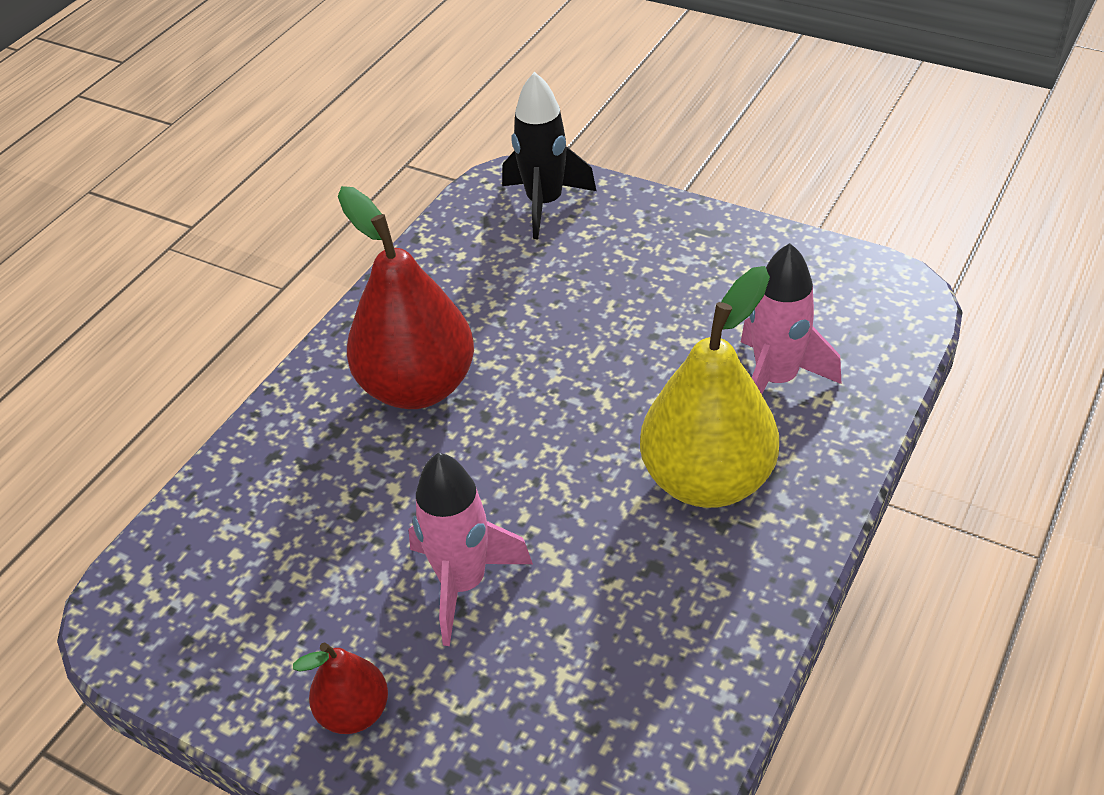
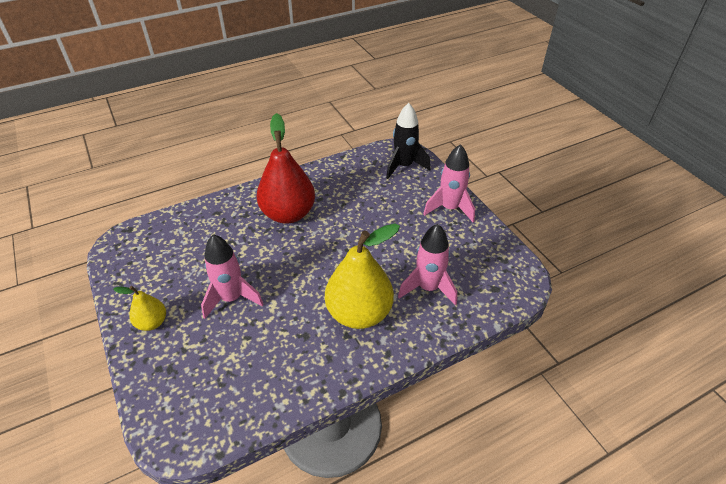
camera: 30 degrees right, 0 degrees up
(354, 712) = (152, 322): red pear -> yellow pear
(689, 238) = (449, 208): none -> pink rocket

